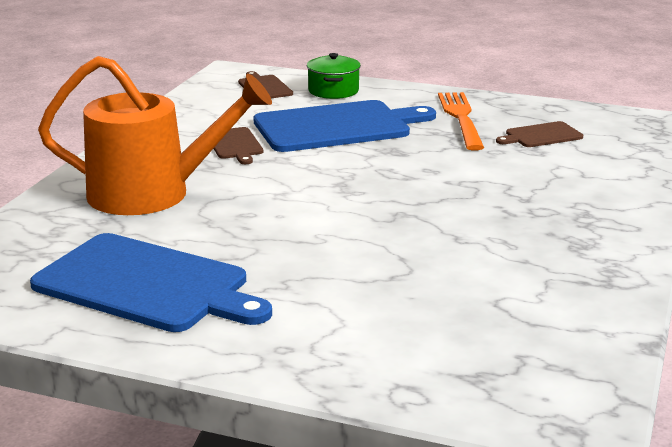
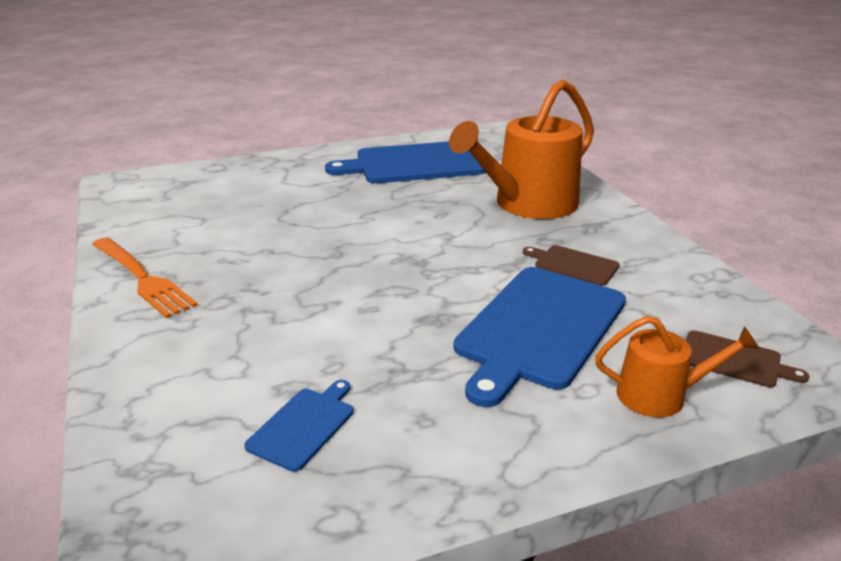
camera: 140 degrees right, 5 degrees up
(333, 91) = (660, 395): green pot -> orange watering can
(461, 118) = (437, 414): orange fork -> orange fork (142, 278)
(541, 135) = (304, 426): brown cutting board -> blue cutting board

